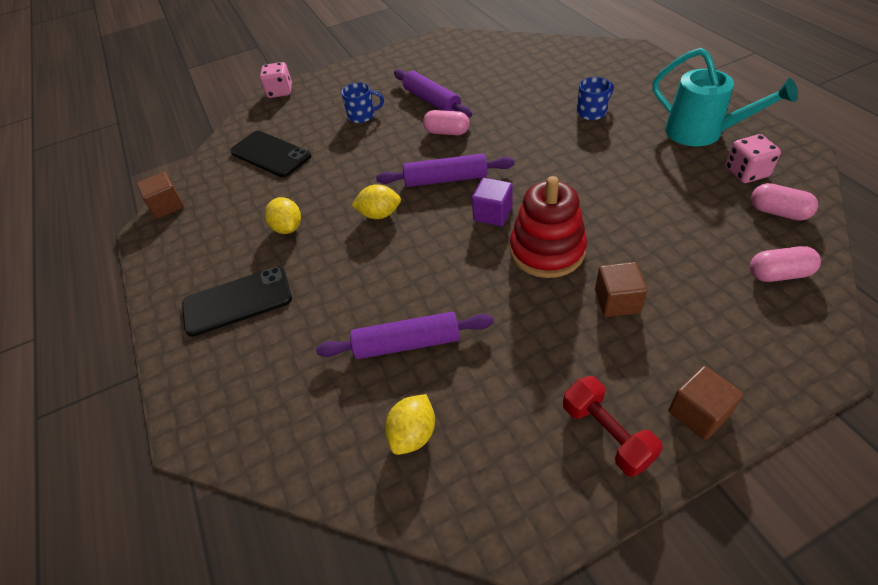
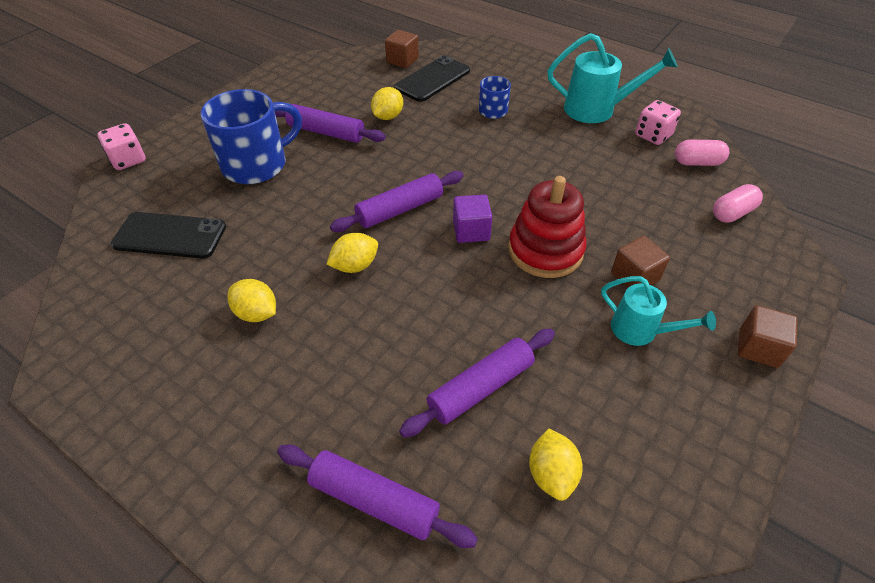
camera: 35 degrees left, 0 degrees up
(167, 206) = (65, 339): brown cube -> brown cube (402, 60)
(237, 301) = (253, 418): black phone -> black phone (432, 79)
(273, 392) = (374, 500): none -> purple rolling pin
(362, 115) = (256, 165): blue mug -> blue mug, size x1.98
(447, 132) = (366, 161): pink capsule -> none
(491, 98) = (388, 117): none -> yellow lemon
(584, 351) = (641, 331): none -> turquoise watering can
(607, 434) = (708, 396): red dumbbell -> none

